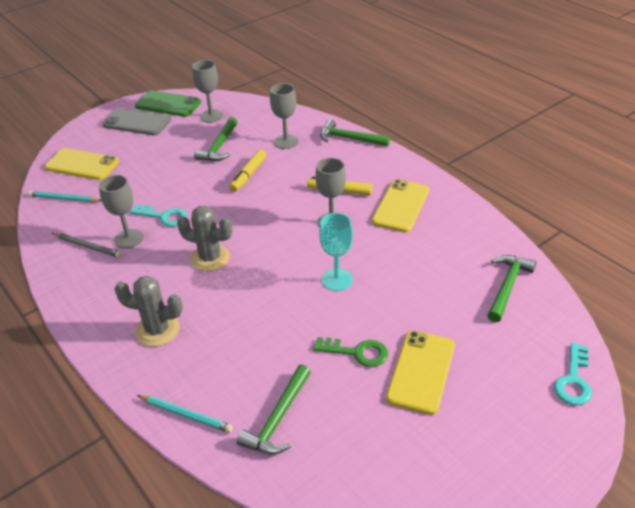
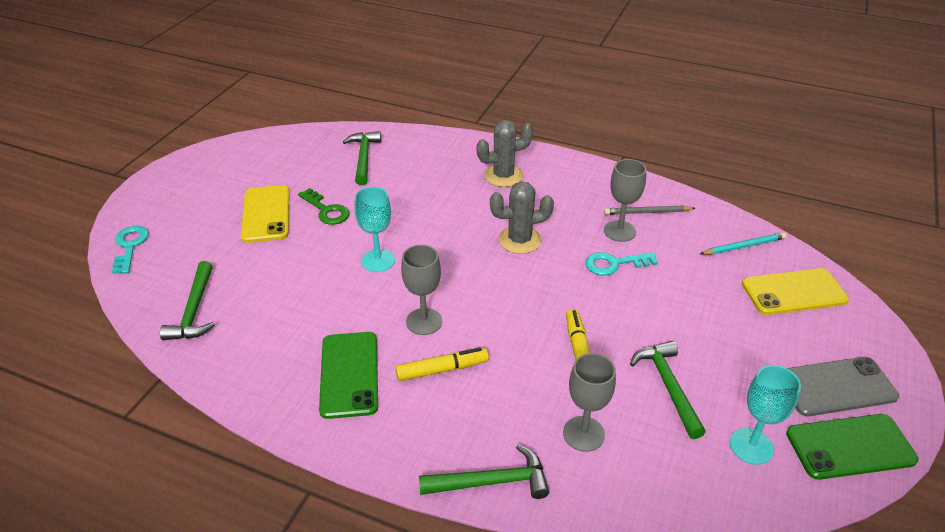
camera: 150 degrees right, 0 degrees up
(186, 415) = (430, 141): turquoise pencil -> none
(211, 116) = (751, 446): grey goblet -> turquoise goblet
(357, 352) = (326, 210): green key -> green key turned 120 degrees counterclockwise
(401, 206) = (349, 374): yellow phone -> green phone

